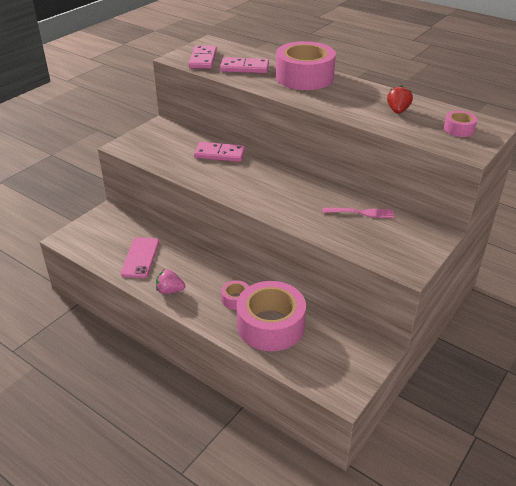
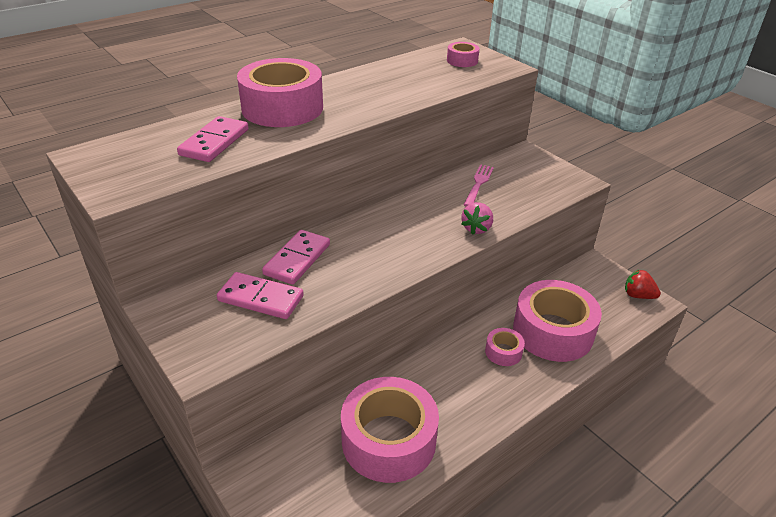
camera: 75 degrees left, 0 degrees up
(140, 258) = (389, 440): pink phone -> pink tape
(170, 290) = (473, 415): pink strawberry -> pink strawberry (476, 228)
(203, 59) = (147, 171): pink domino -> pink domino (260, 298)
(398, 111) = (408, 77): red strawberry -> red strawberry (638, 295)

